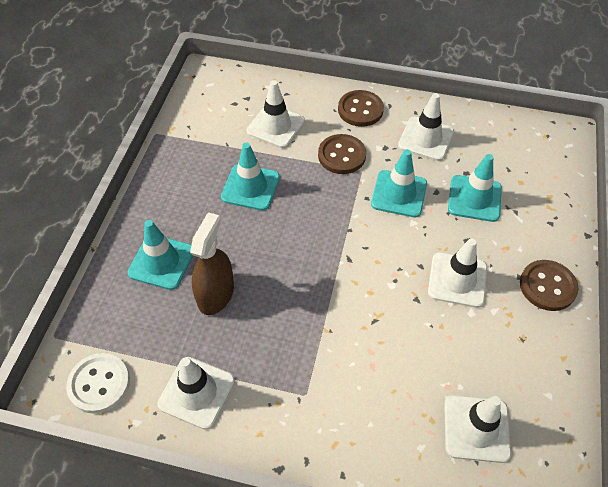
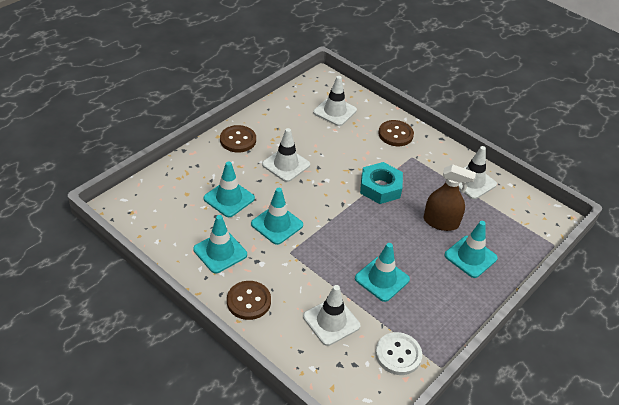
camera: 155 degrees left, 10 degrees down
(99, 384) = (528, 209): white button -> white button (398, 354)
(215, 294) = (441, 222): brown spray bottle -> brown spray bottle turned 120 degrees counterclockwise
(318, 309) = (380, 187): none -> turquoise nut
(341, 155) = (295, 270): brown button -> brown button (395, 134)
(426, 139) = (220, 252): white traffic cone -> turquoise traffic cone

